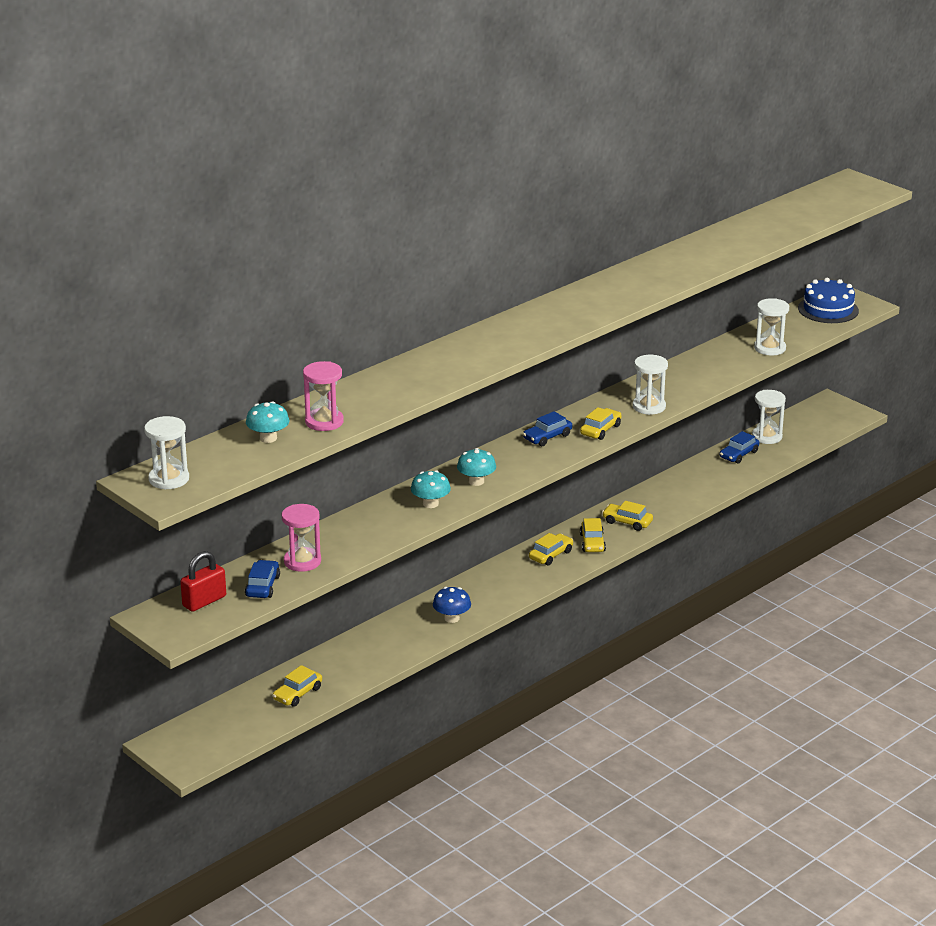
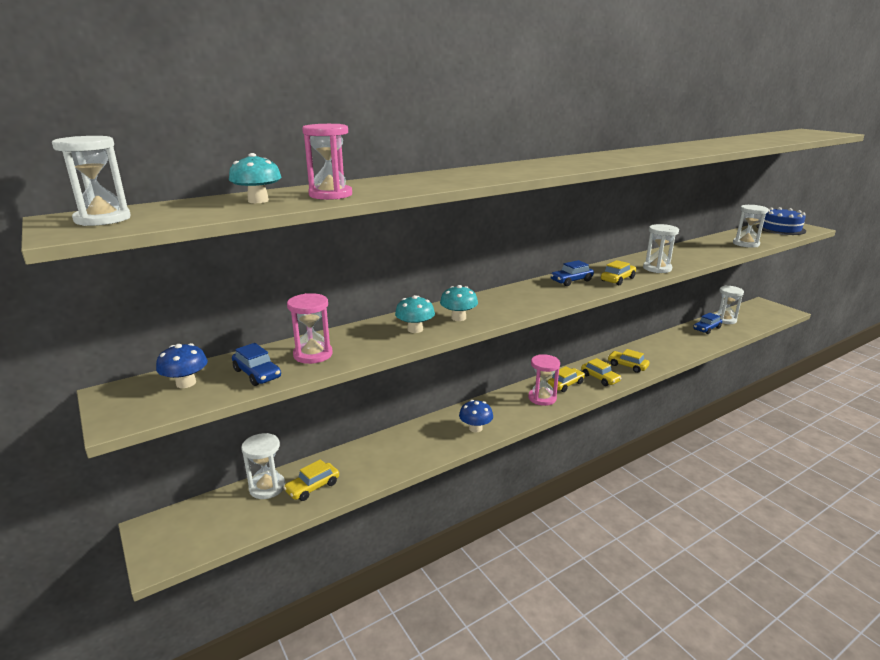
camera: 10 degrees right, 5 degrees down
(204, 601) = (186, 383): red padlock -> blue mushroom
(250, 699) = (267, 487): none -> white hourglass
(262, 586) = (257, 374): blue car -> blue car turned 120 degrees clockwise
(476, 481) = (505, 305): turquoise mushroom -> turquoise mushroom (415, 329)
(523, 575) = (542, 398): none -> pink hourglass
(592, 543) = (600, 378): yellow car -> yellow car turned 45 degrees counterclockwise

